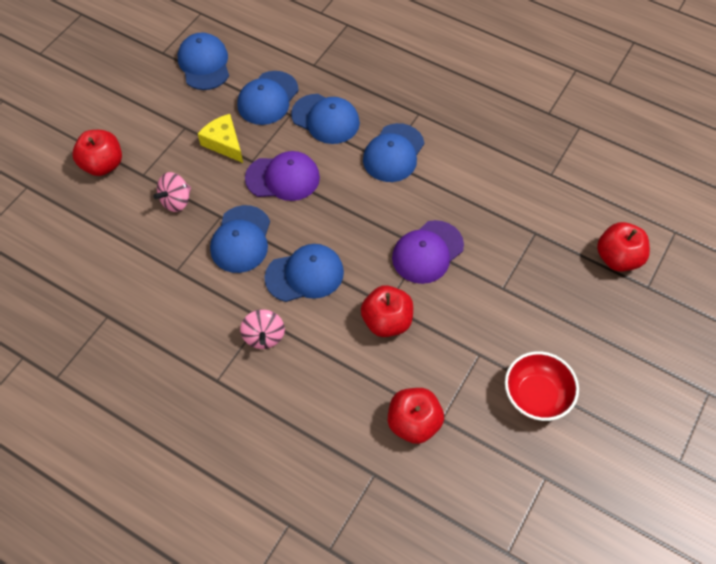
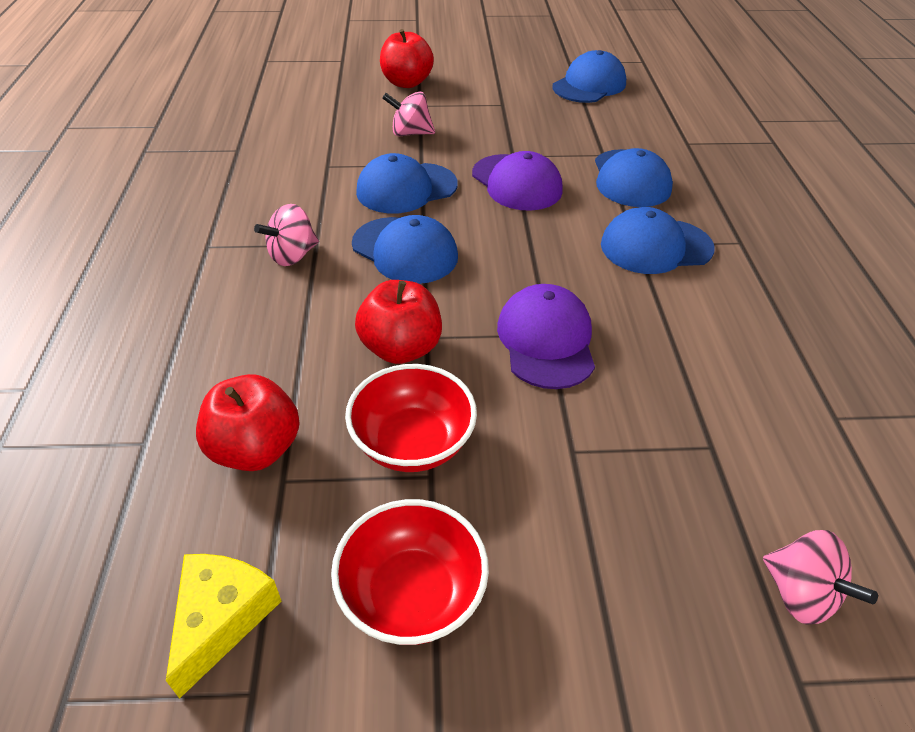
camera: 55 degrees right, 15 degrees down
(224, 143) = (513, 131): yellow cheese -> yellow cheese (221, 618)
(268, 98) = (603, 133): blue cap -> none
(427, 252) = (546, 340): purple cap -> purple cap turned 75 degrees clockwise
(455, 351) = (412, 443): none -> red bowl
(617, 258) = (800, 594): red apple -> pink spinning top

